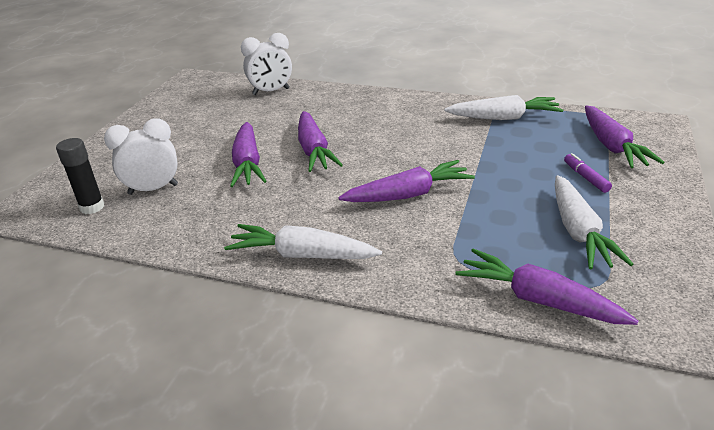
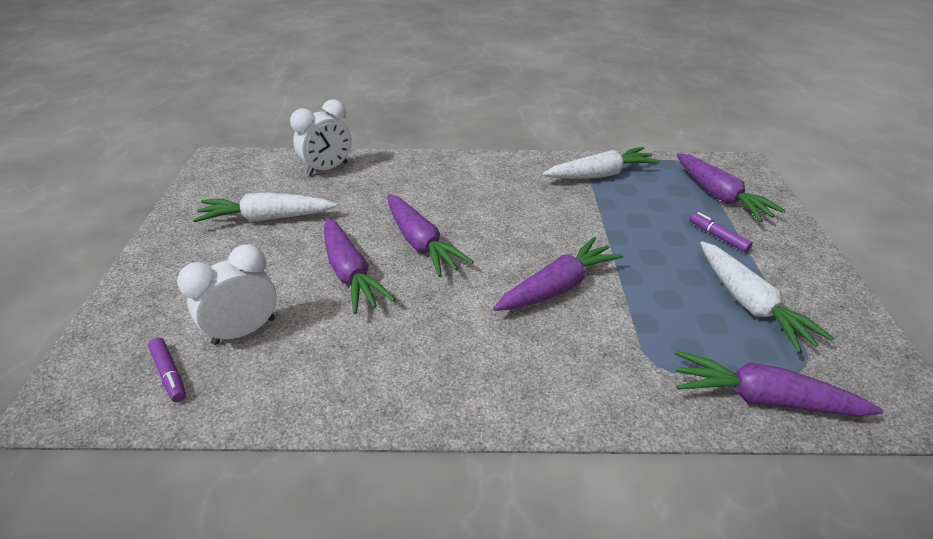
camera: 20 degrees left, 5 degrees up
(92, 207) = (169, 374): black glue stick -> purple marker
(302, 255) = (484, 393): white carrot -> white carrot (267, 218)

